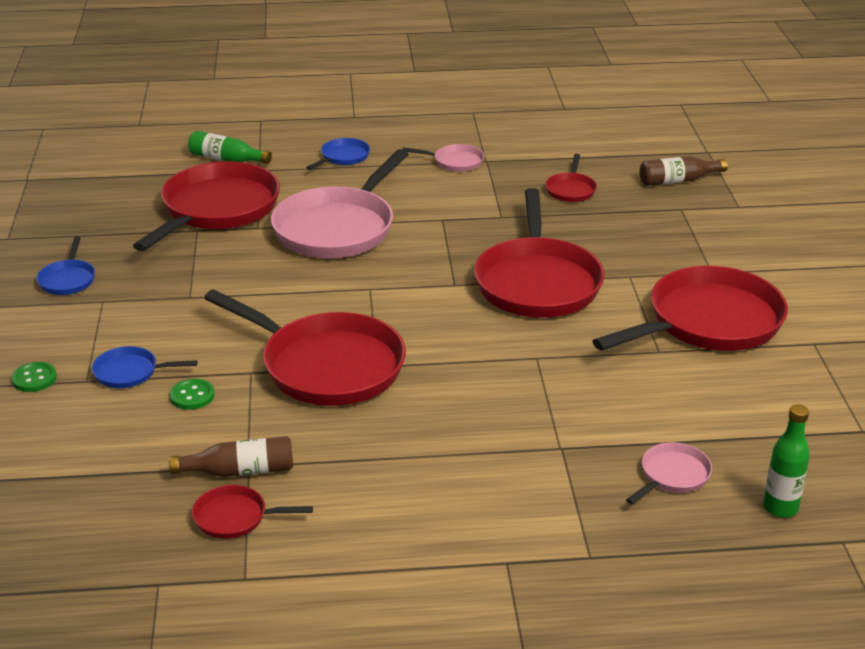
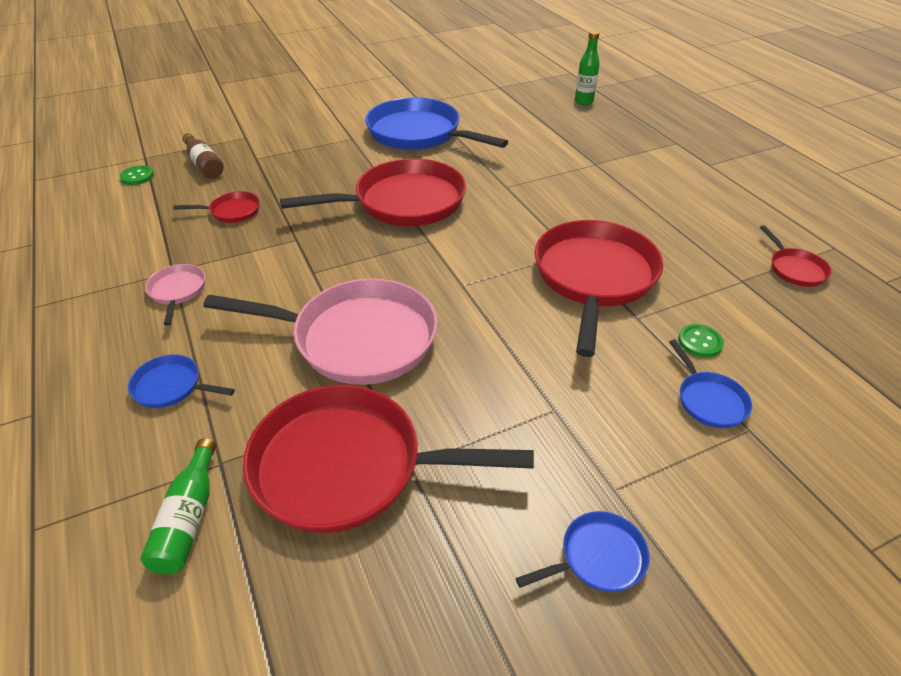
camera: 110 degrees left, 10 degrees up
(34, 379) = (788, 478): green button -> green button (137, 176)
(240, 471) = (752, 282): brown bottle -> none
(672, 475) = (586, 129): pink pan -> none
(708, 322) = (419, 134): red pan -> blue pan

